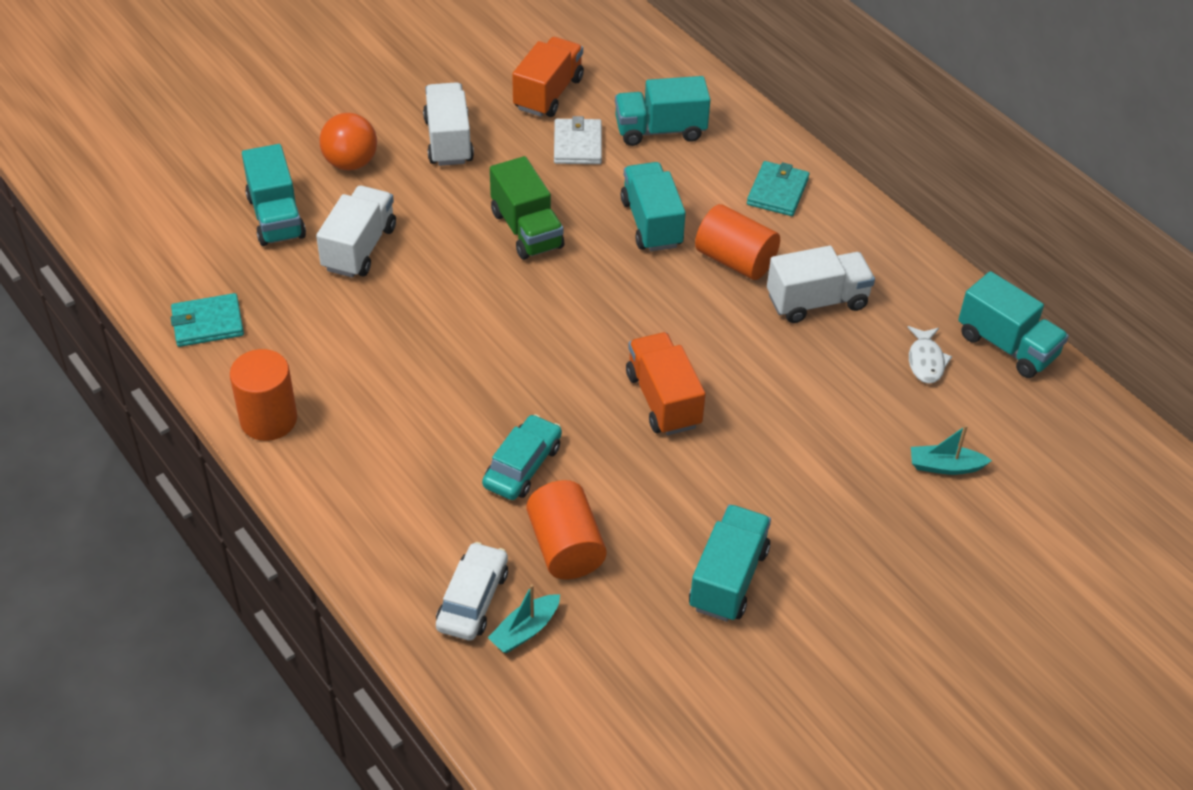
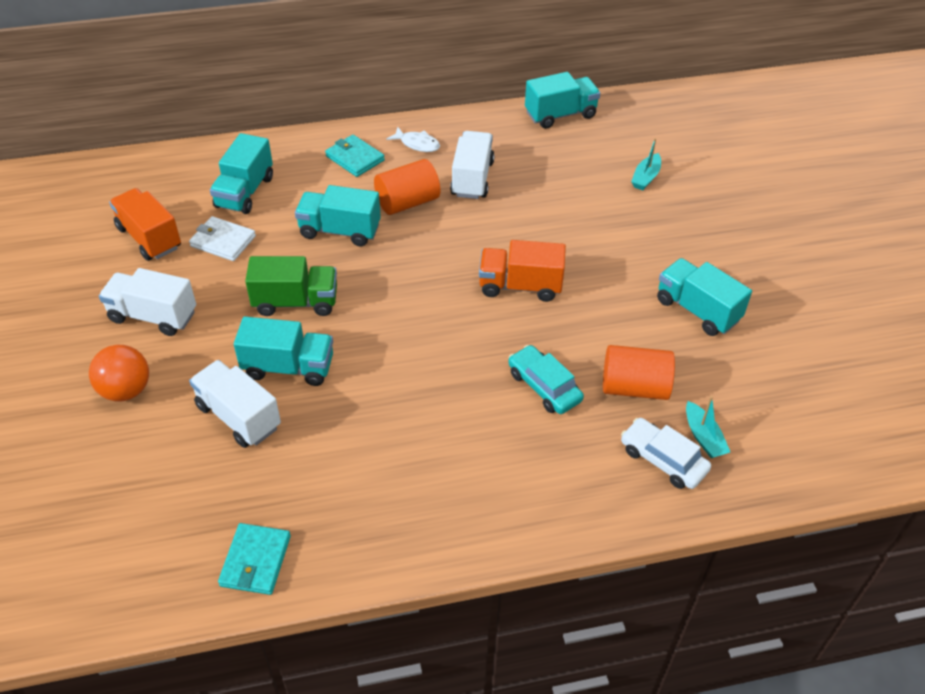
camera: 65 degrees left, 0 degrees up
(268, 419) = (405, 545): orange cylinder -> none
(276, 217) = (153, 466): turquoise truck -> turquoise truck (288, 367)
(926, 361) = (554, 152): white fish -> white fish (417, 144)

